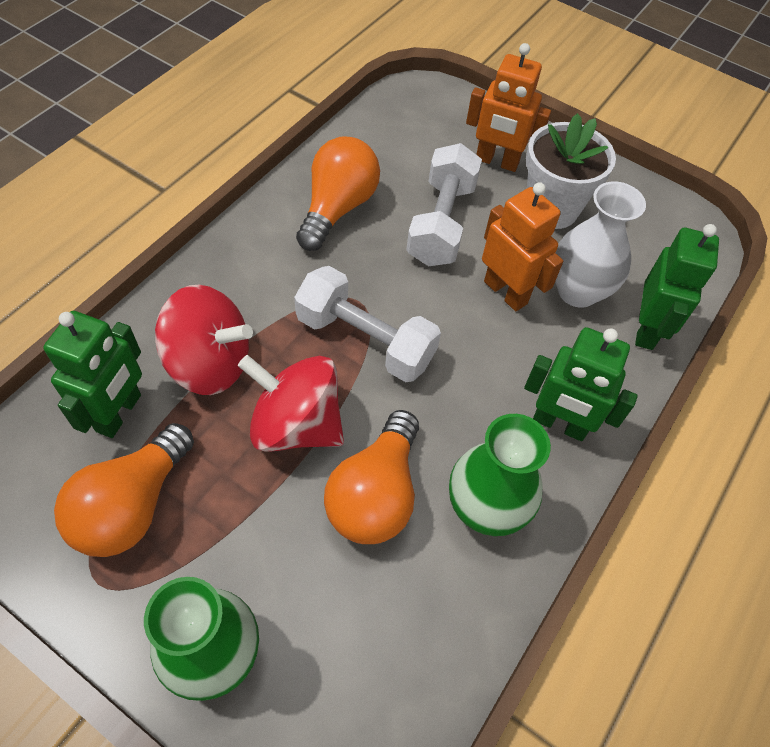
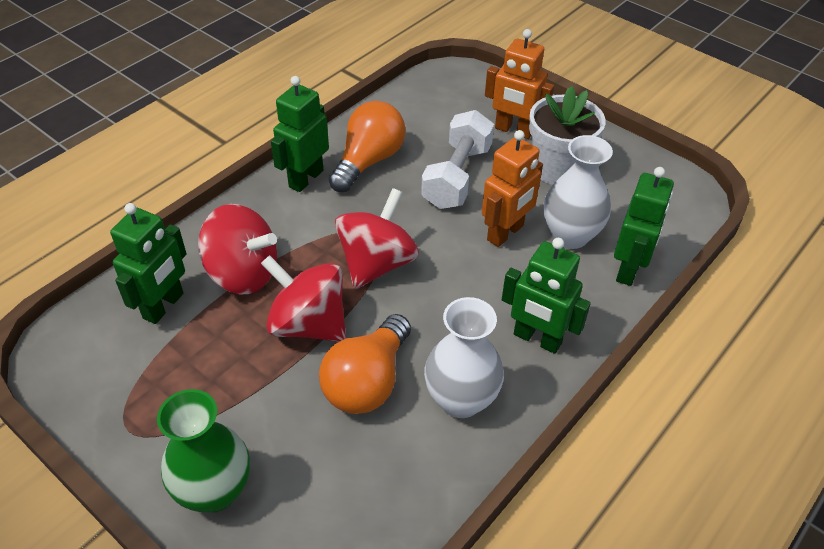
camera: 10 degrees right, 10 degrees down
(132, 505) = (164, 375): orange light bulb -> none
(267, 234) = (305, 178): none -> green robot
(365, 340) = (377, 263): white dumbbell -> red spinning top
(485, 508) = (461, 400): green vase -> white vase
(506, 292) = (505, 233): orange robot -> orange robot turned 75 degrees clockwise

